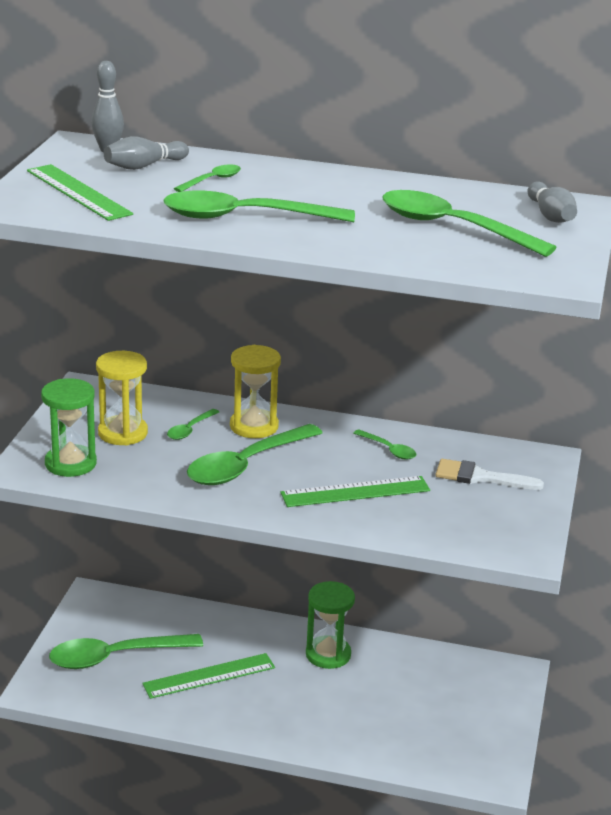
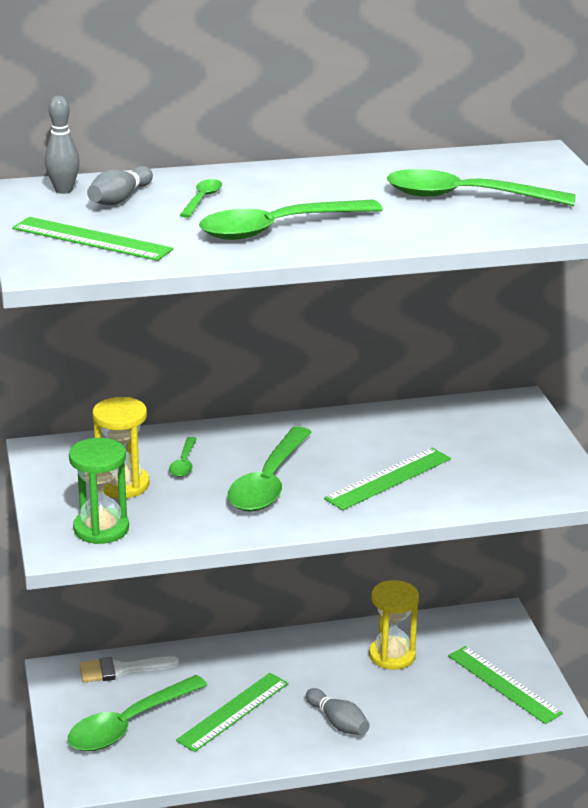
camera: 25 degrees left, 0 degrees up
(254, 426) = (240, 444): yellow hourglass -> yellow hourglass (392, 655)
(328, 654) = (326, 655): green hourglass -> none
(388, 450) = (381, 432): green spoon -> none
(471, 734) = (503, 684): none -> green ruler
(480, 477) = (480, 434): white brush -> white brush (121, 670)
(550, 215) = (530, 168): grey bowling pin -> grey bowling pin (338, 722)

